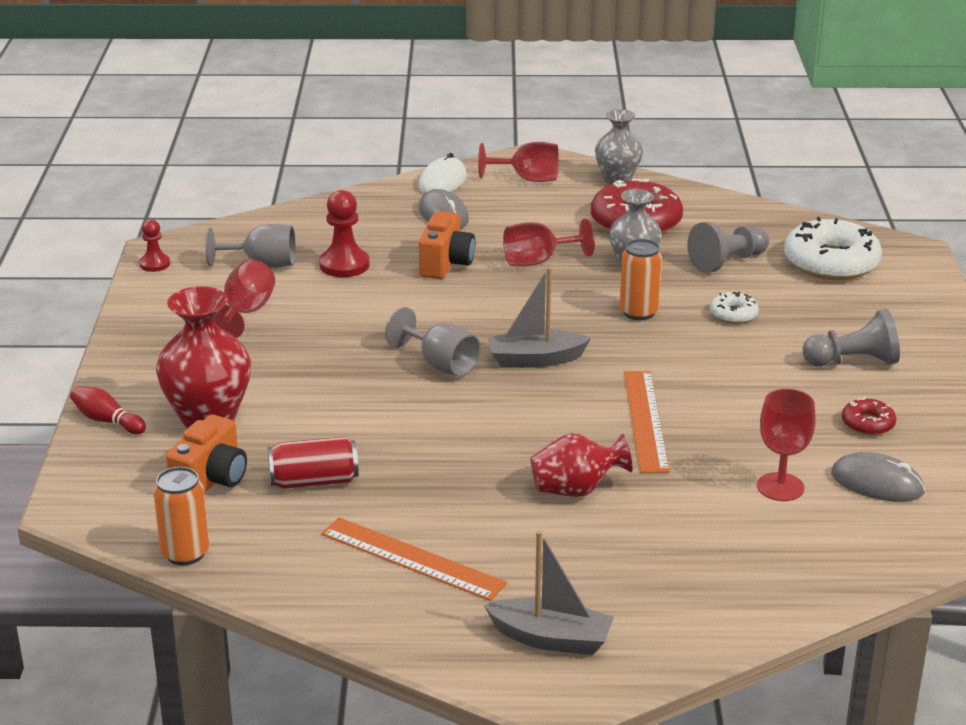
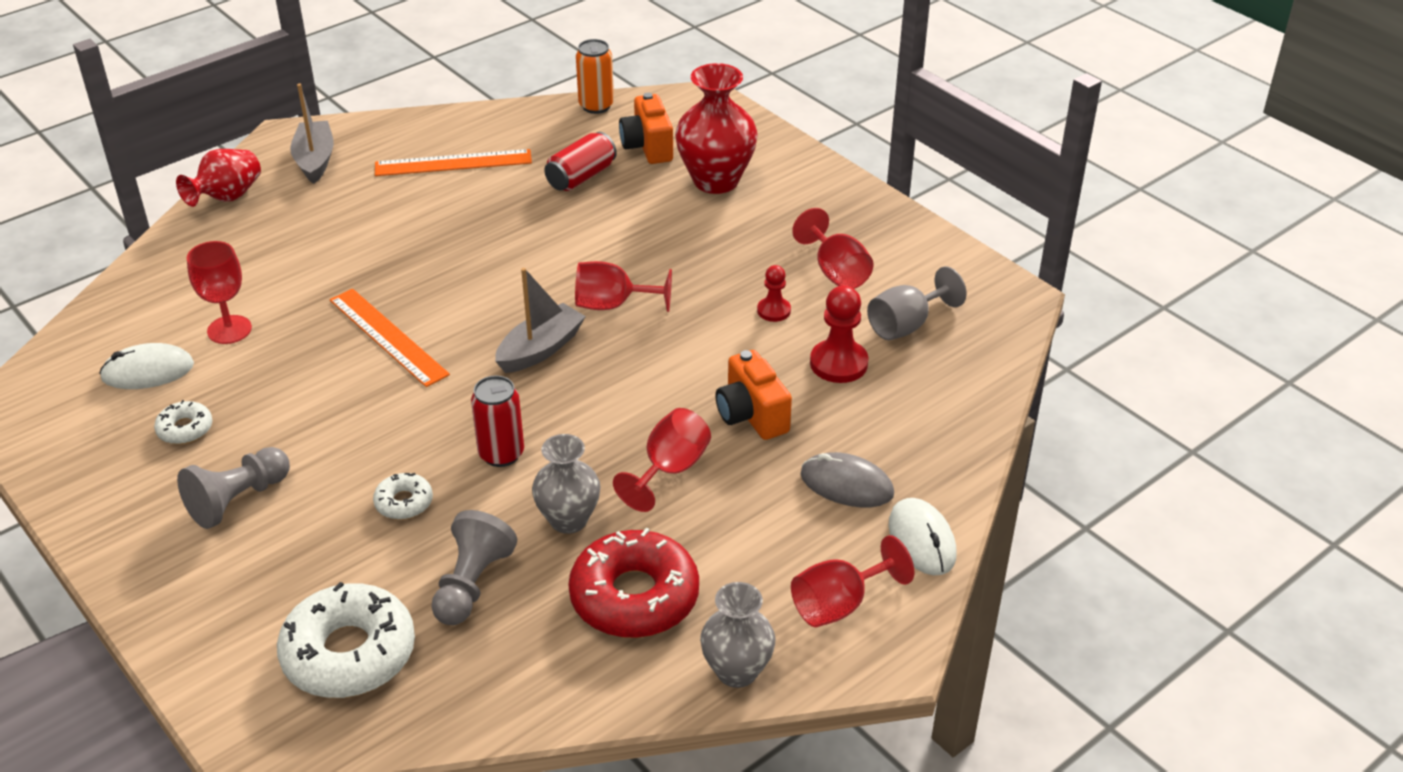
camera: 140 degrees right, 10 degrees up
(107, 421) = (780, 148): red bowling pin -> none
(155, 264) = (989, 278): red pawn -> red pawn (774, 311)
(441, 364) = (613, 305): grey goblet -> red goblet
(551, 639) = (315, 160): grey boat -> grey boat turned 105 degrees clockwise
(576, 490) = (389, 254): red vase -> red vase (227, 197)
(639, 312) = (501, 454): orange can -> red can
(868, 424) = (185, 429): red donut -> white donut
(877, 483) = (148, 371): grey mouse -> white mouse

